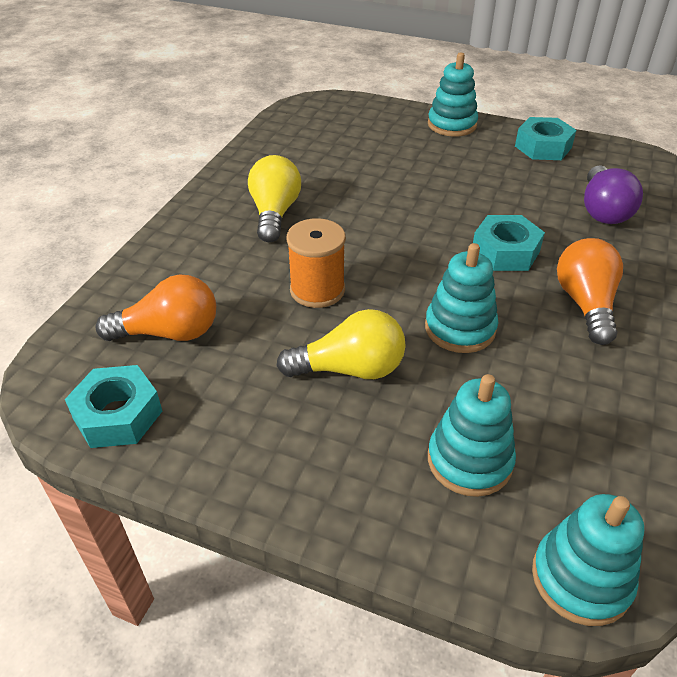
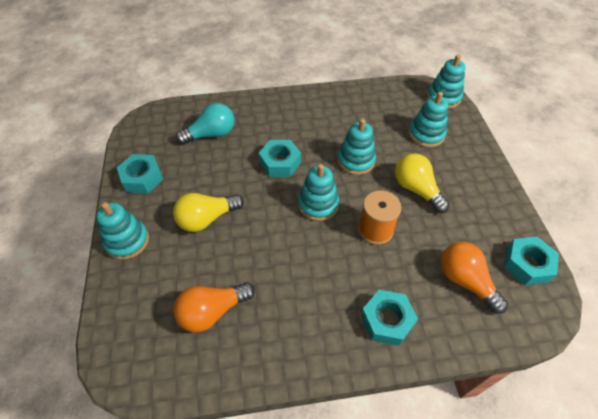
camera: 120 degrees left, 10 degrees up
(200, 245) = (387, 320): none -> turquoise nut
(274, 213) = (320, 296): yellow light bulb -> yellow light bulb (207, 219)
(401, 258) = (318, 204): none -> turquoise stacking toy
(585, 304) = (302, 124): orange light bulb -> orange light bulb (212, 311)
(603, 210) = (211, 134): purple light bulb -> turquoise light bulb

